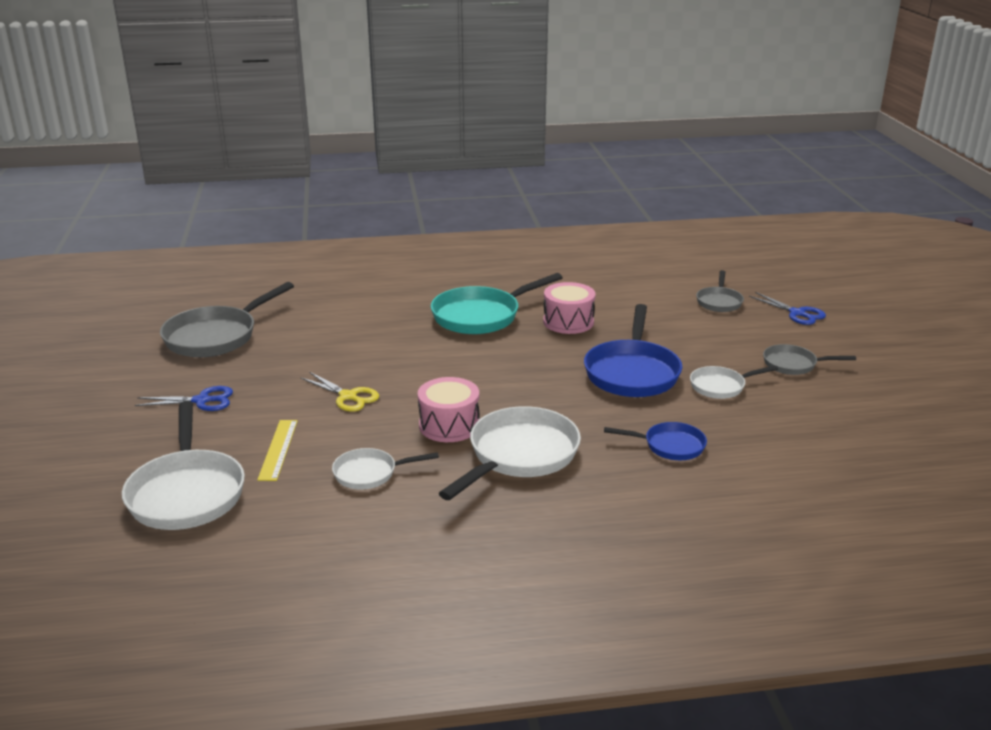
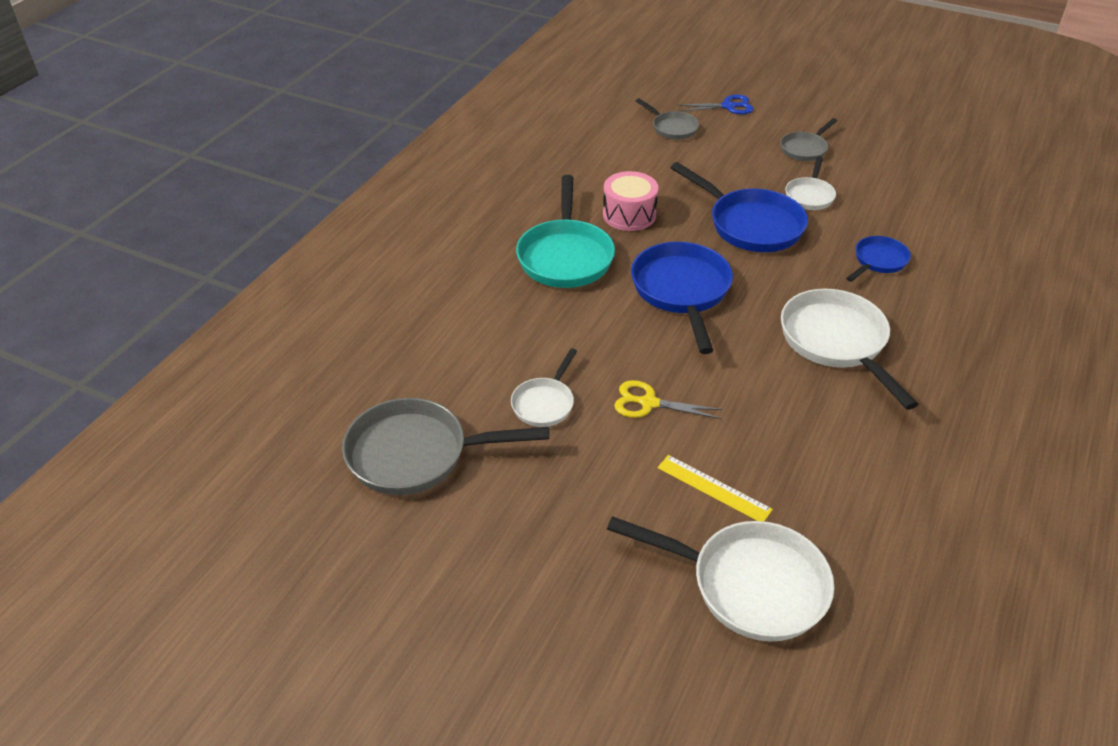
camera: 55 degrees left, 15 degrees up
(202, 401) = (562, 514): blue scissors -> none
(216, 336) = (416, 454): grey pan -> grey pan turned 105 degrees clockwise
(348, 396) = (648, 403): yellow scissors -> yellow scissors turned 150 degrees counterclockwise
(369, 473) = (803, 442): white pan -> white pan (544, 403)
(449, 425) = (756, 360): pink drum -> none
(498, 370) = (681, 291): none -> blue pan

